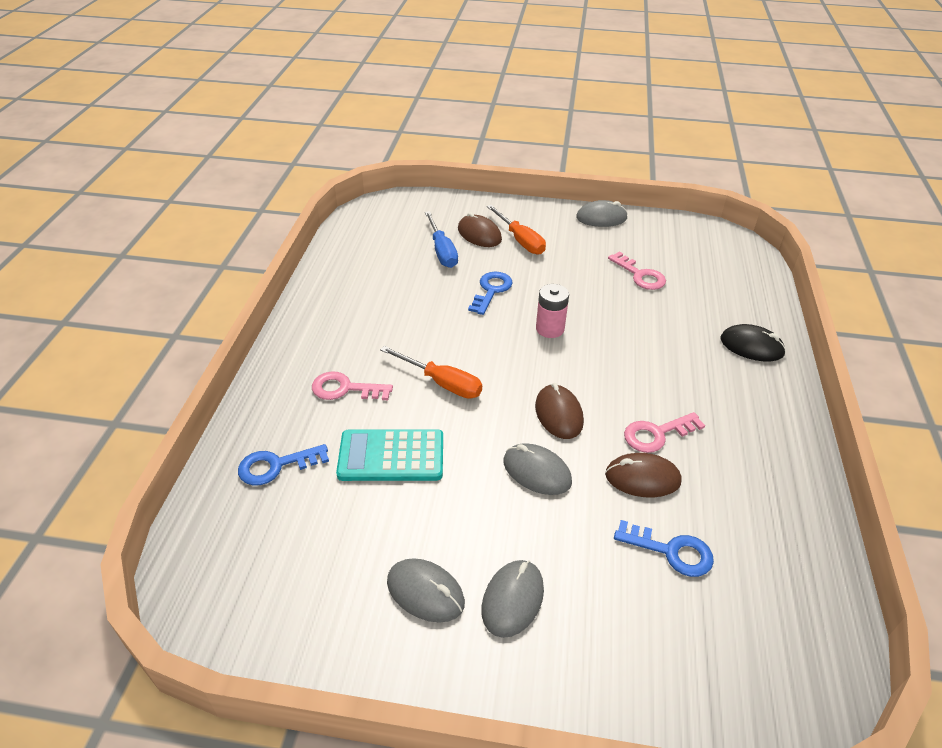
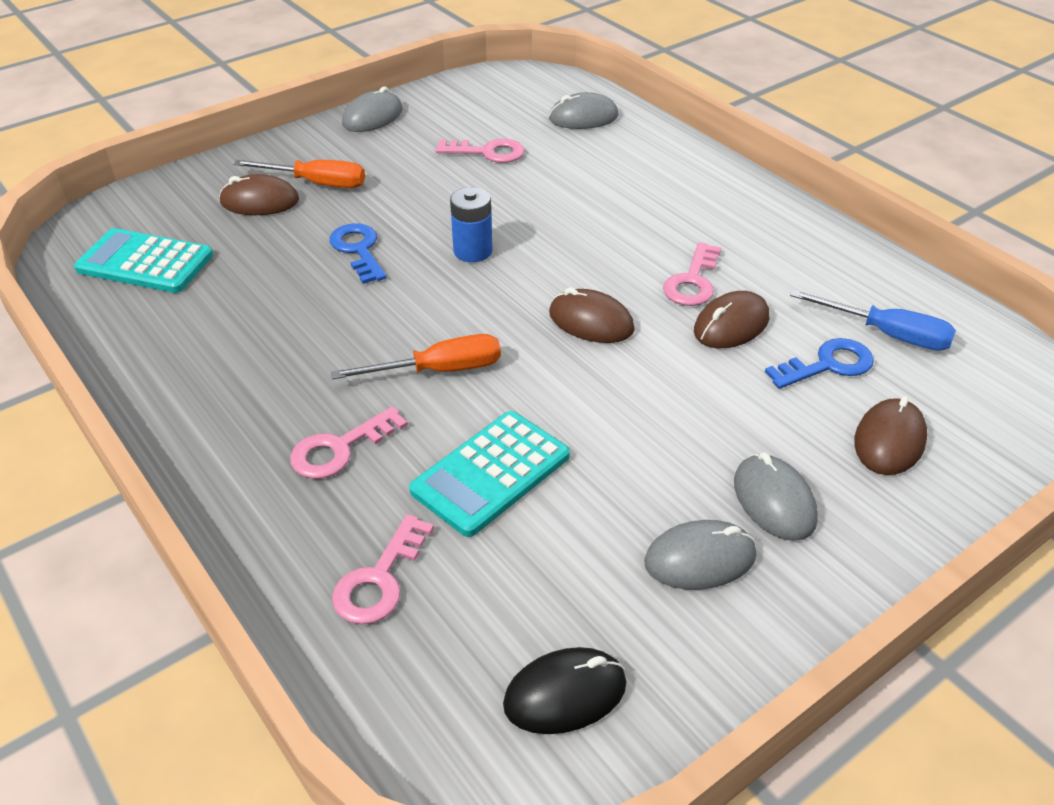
camera: 45 degrees left, 0 degrees up
(276, 466) = (379, 580): blue key -> pink key
(388, 236) = (145, 262): none -> turquoise calculator
(442, 251) = (240, 242): blue screwdriver -> blue screwdriver (887, 334)
(537, 472) = (643, 384): grey mouse -> grey mouse (583, 117)
(550, 329) = (473, 251): pink battery -> blue battery
(640, 631) = (889, 441): none -> brown mouse
(751, 346) = (665, 161): black mouse -> black mouse (565, 694)

